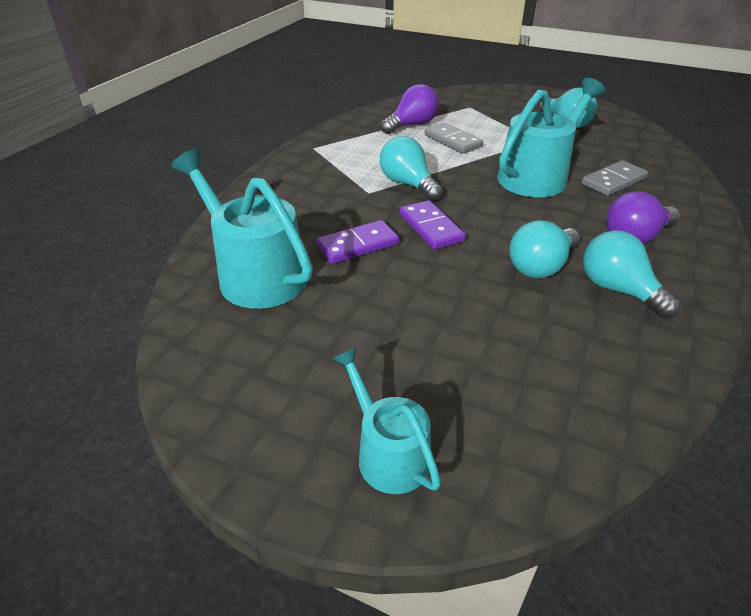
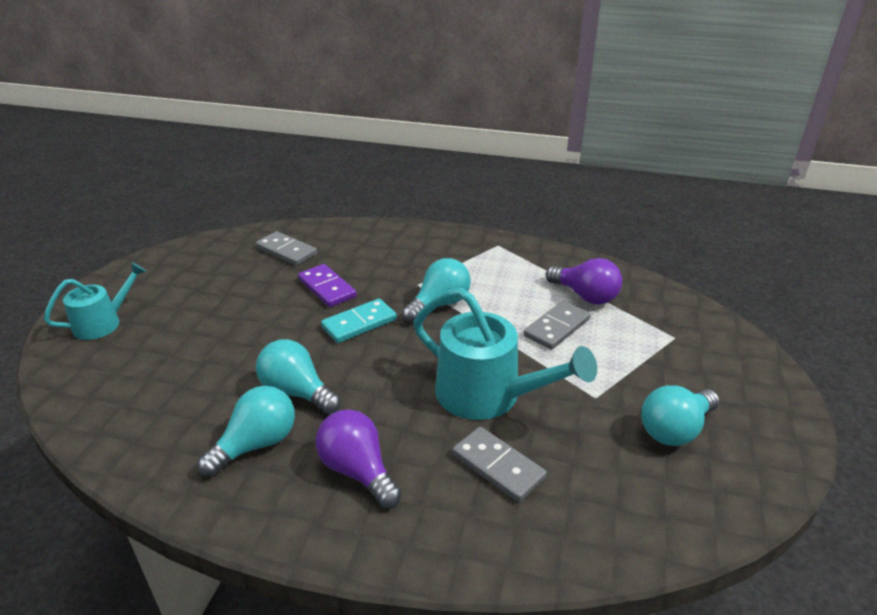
camera: 80 degrees right, 5 degrees down
(255, 274) = (286, 251): turquoise watering can -> grey domino
(431, 227) = (359, 323): purple domino -> turquoise domino

